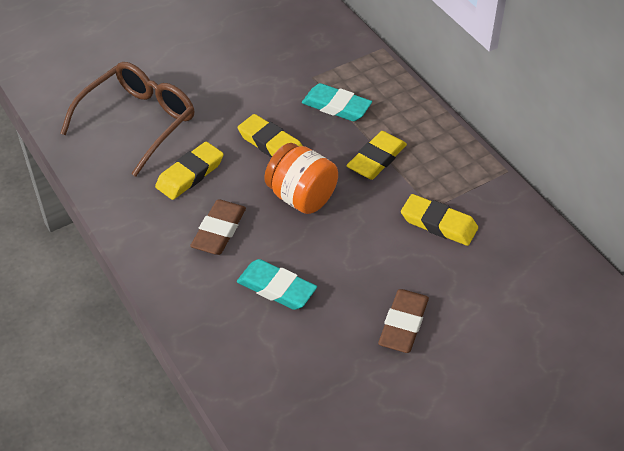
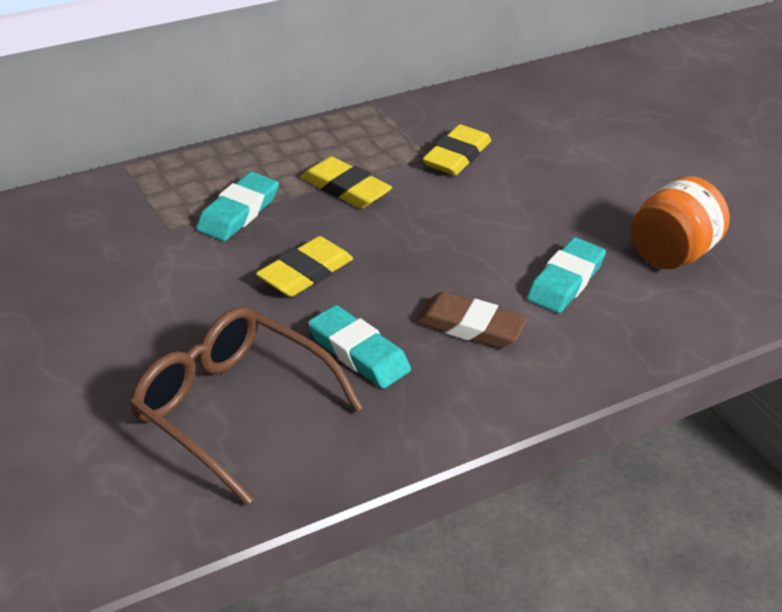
camera: 90 degrees left, 10 degrees down
(190, 174) = (358, 353): yellow eraser -> turquoise eraser
(301, 197) = (409, 252): orange jar -> orange jar (671, 254)
(403, 324) = (606, 194): brown eraser -> none

